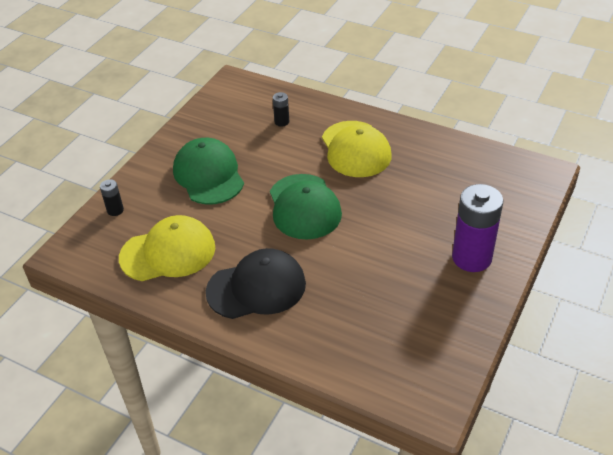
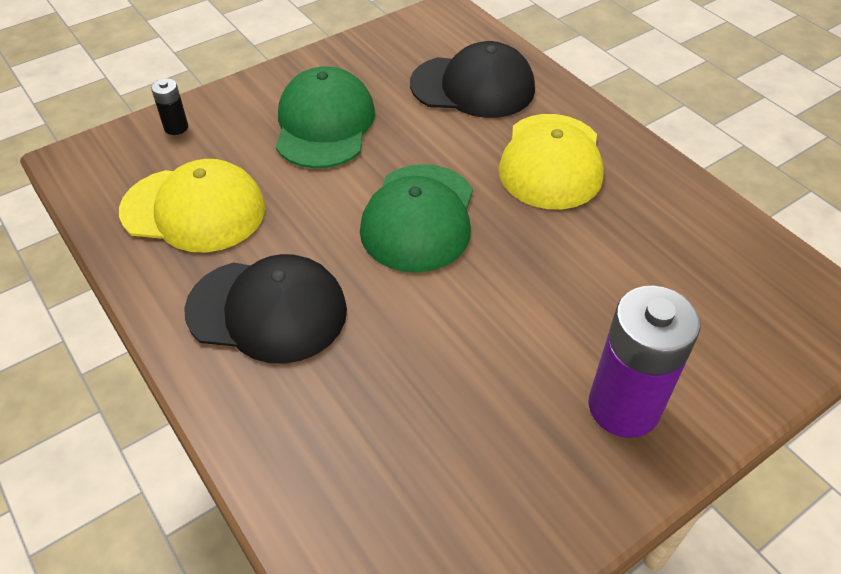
camera: 25 degrees right, 5 degrees up
(282, 122) = (473, 87): black battery -> black cap

